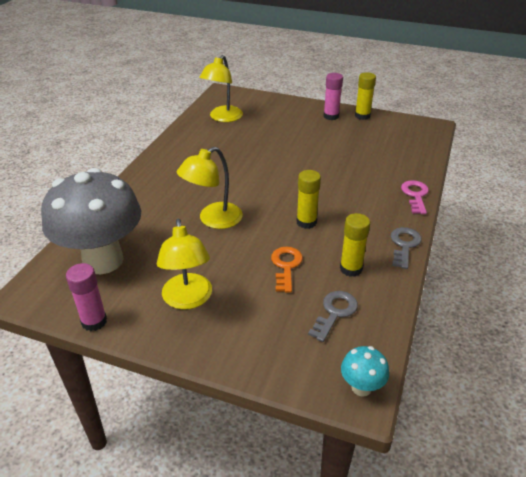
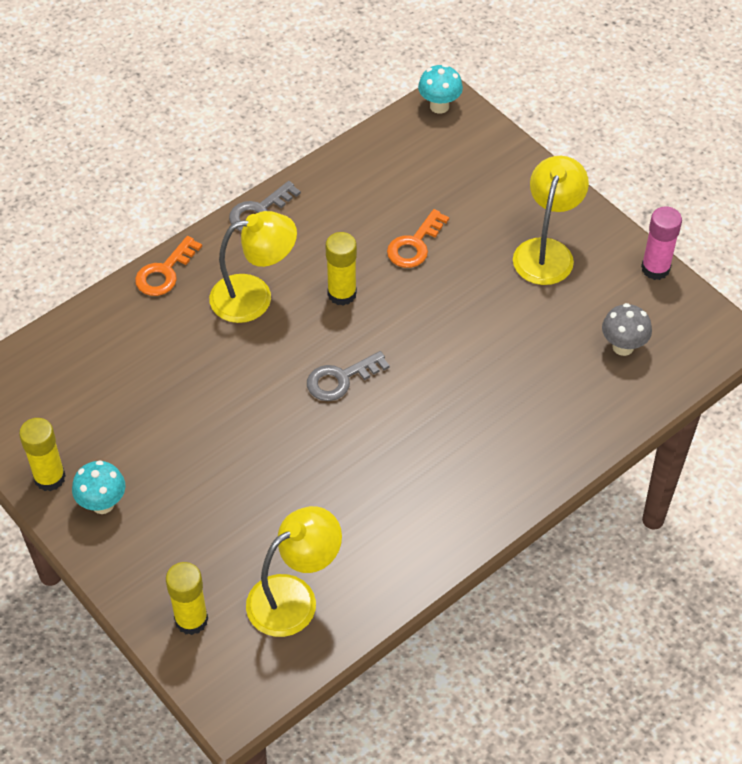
camera: 150 degrees left, 15 degrees up
(103, 260) = (623, 347): grey mushroom -> grey mushroom, size x0.41
(213, 220) = (456, 351): yellow lamp -> yellow lamp (254, 296)
(331, 116) = (103, 504): pink glue stick -> turquoise mushroom
(335, 312) = (406, 174): grey key -> grey key (340, 379)
(351, 269) = (347, 211): yellow glue stick -> yellow glue stick (191, 620)
(415, 195) = (164, 272): pink key -> orange key

